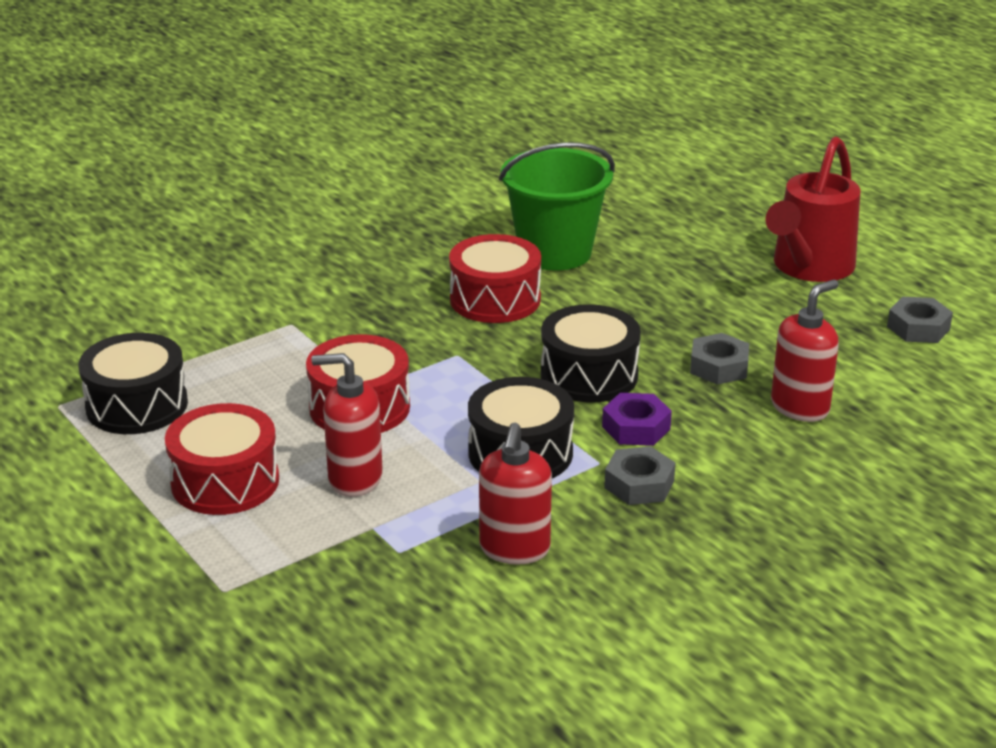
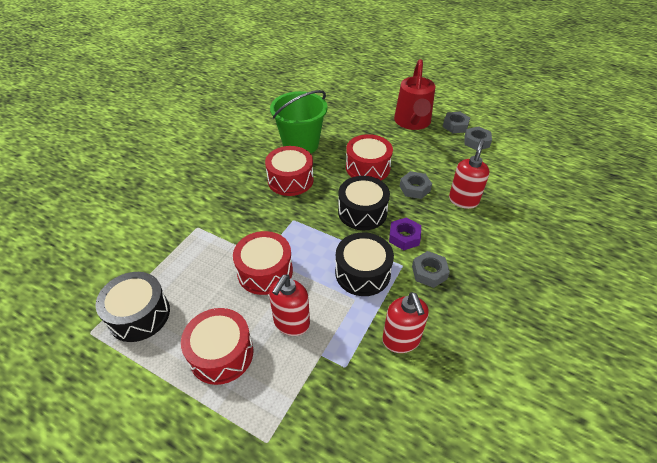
camera: 25 degrees left, 15 degrees up
(354, 479) = (291, 323): red soap dispenser -> red soap dispenser turned 45 degrees counterclockwise
(654, 315) = (367, 167): none -> red drum
(897, 292) = (455, 126): none -> grey nut

